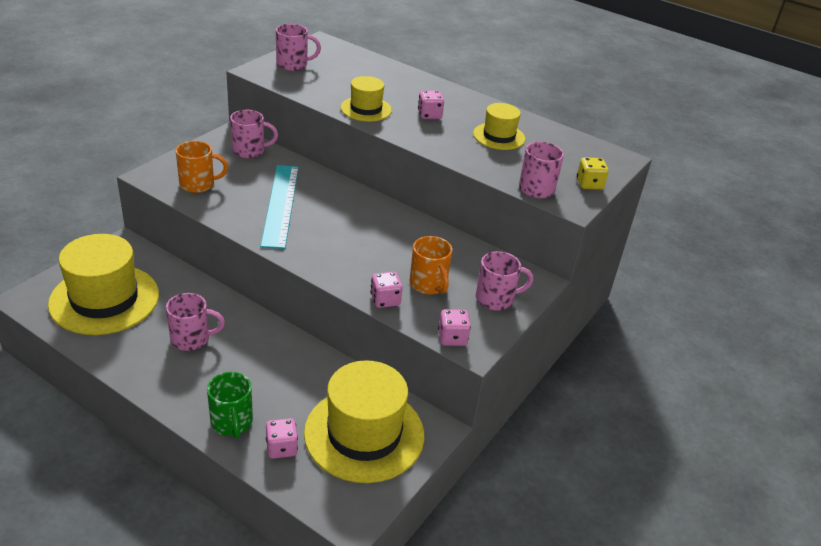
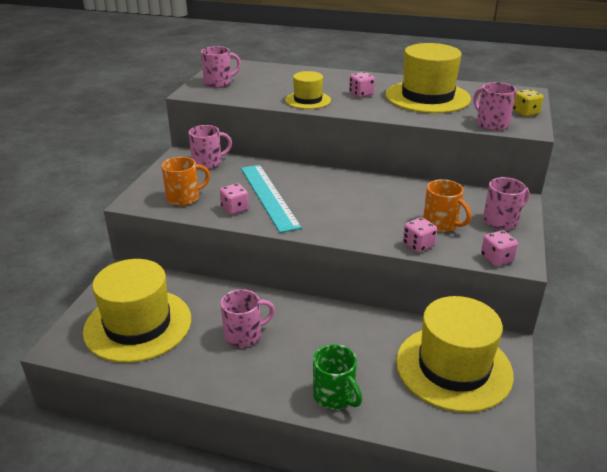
camera: 15 degrees left, 5 degrees down
(281, 448) = (395, 403): pink dice -> pink dice (235, 209)
(499, 136) = (427, 97): yellow hat -> yellow hat, size x1.86

